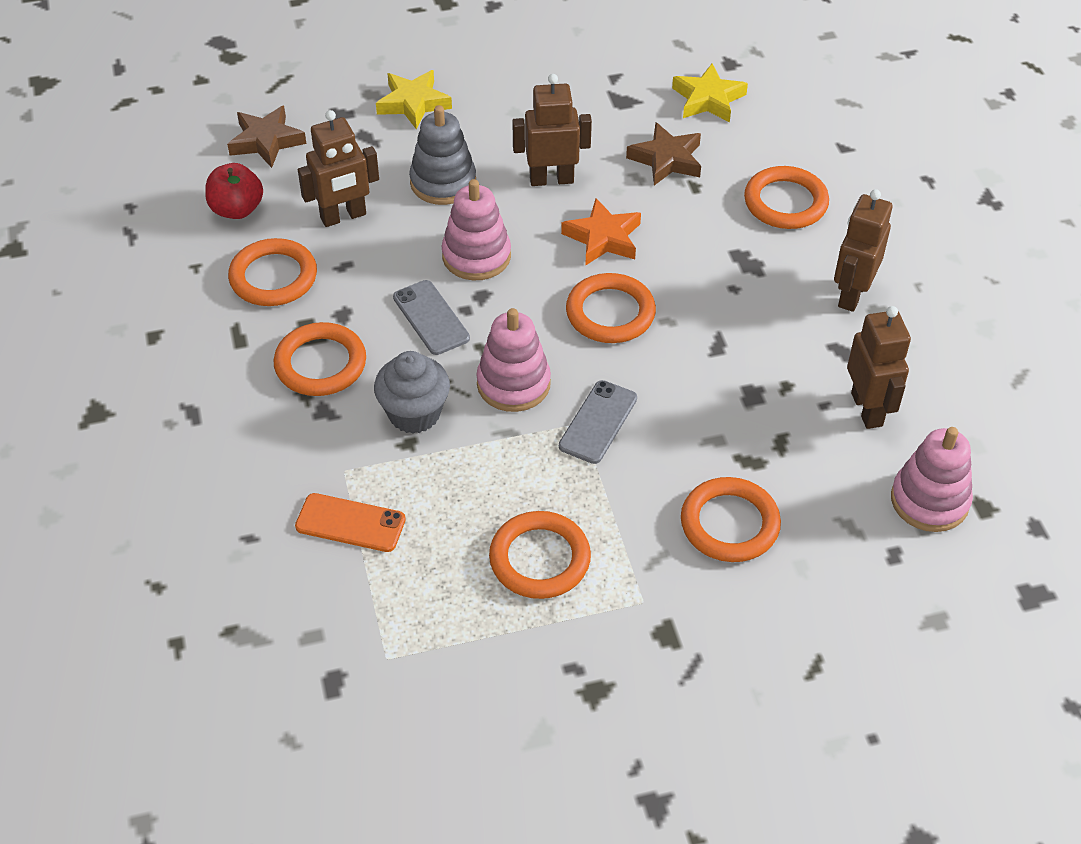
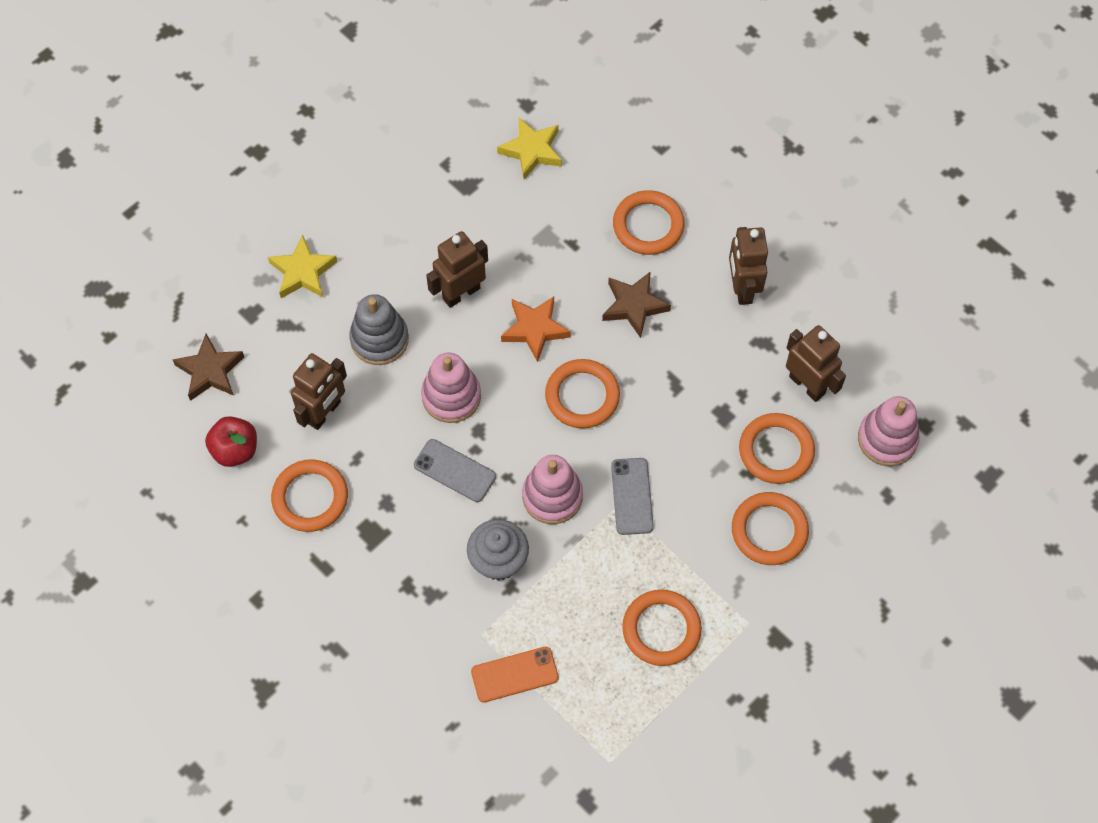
camera: 30 degrees left, 15 degrees up
(320, 364) = (401, 555): orange ring -> orange ring (776, 450)
(666, 159) = (536, 228): brown star -> brown star (634, 306)

